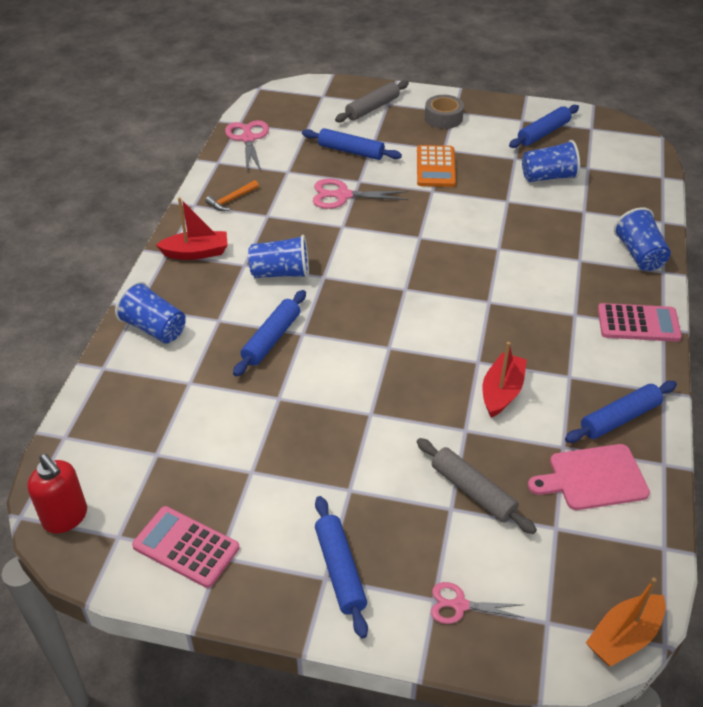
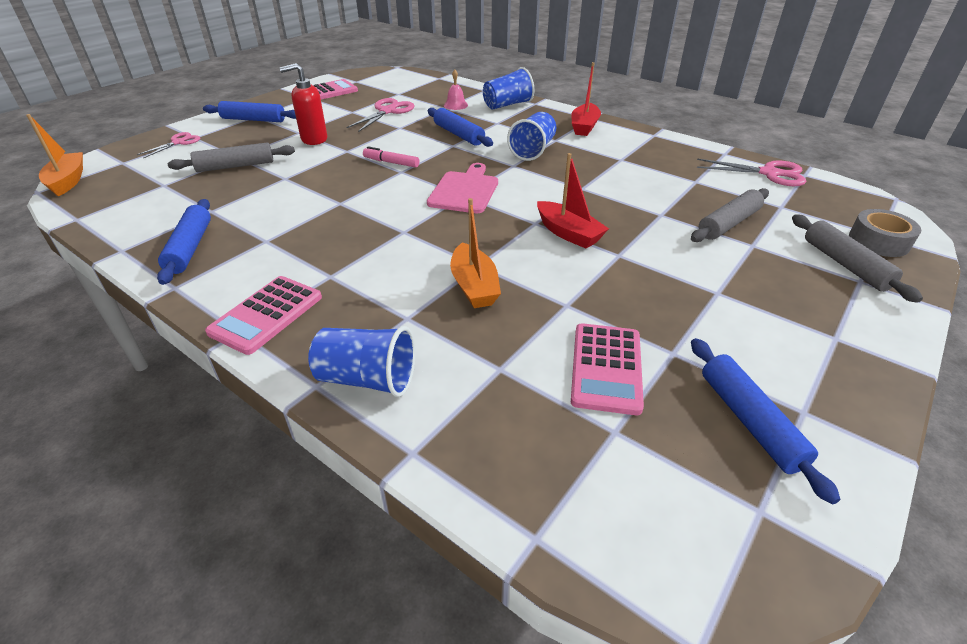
camera: 115 degrees right, 5 degrees down
(65, 517) = (383, 74): red soap dispenser -> red soap dispenser (314, 139)
(176, 375) = (455, 105): none -> pink bell
(231, 200) = (654, 149): orange hammer -> none
(342, 195) = (636, 199): pink scissors -> pink scissors (388, 111)
(351, 151) = (728, 223): blue rolling pin -> grey rolling pin
(375, 363) = (391, 162): none -> pink marker
(435, 167) = (672, 272): orange calculator -> none
(443, 118) = (813, 320): grey tape -> grey tape (878, 241)
(501, 392) = (296, 203): red boat -> red boat (568, 233)
(523, 242) = (474, 286): none -> orange boat
(548, 177) = (606, 368): blue cup -> pink calculator
(593, 478) = (167, 213): pink cutting board -> pink cutting board (464, 191)

